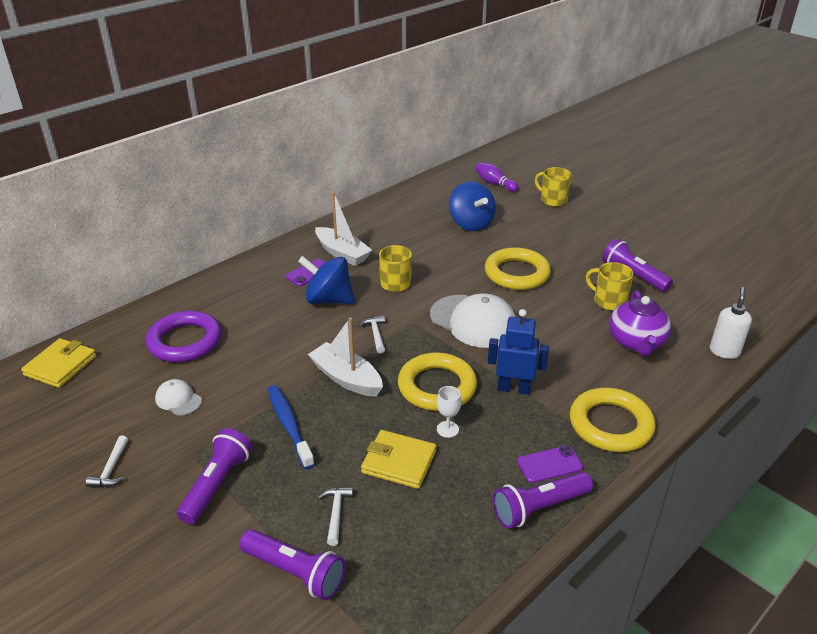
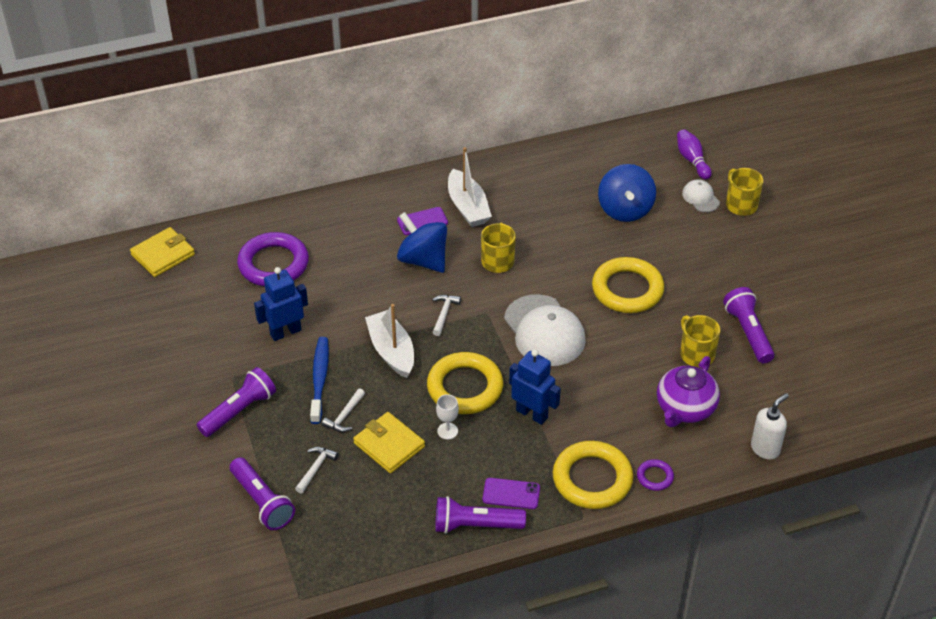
camera: 25 degrees right, 10 degrees up
(111, 469) = (167, 368): white hammer -> white hammer (344, 416)
(178, 399) = (243, 322): white cap -> white cap (700, 198)
(229, 394) = (285, 332): none -> blue robot
(660, 404) = (655, 477): none -> purple ring

